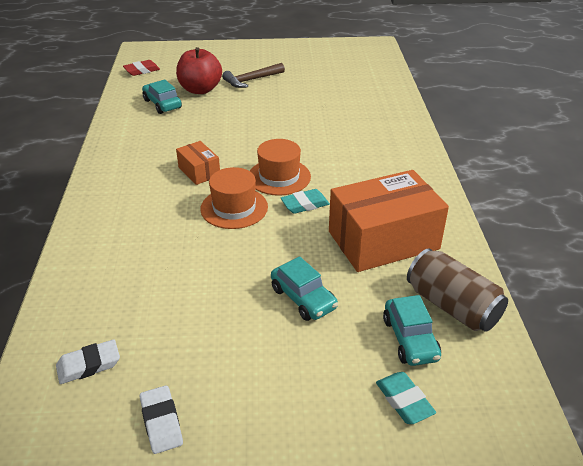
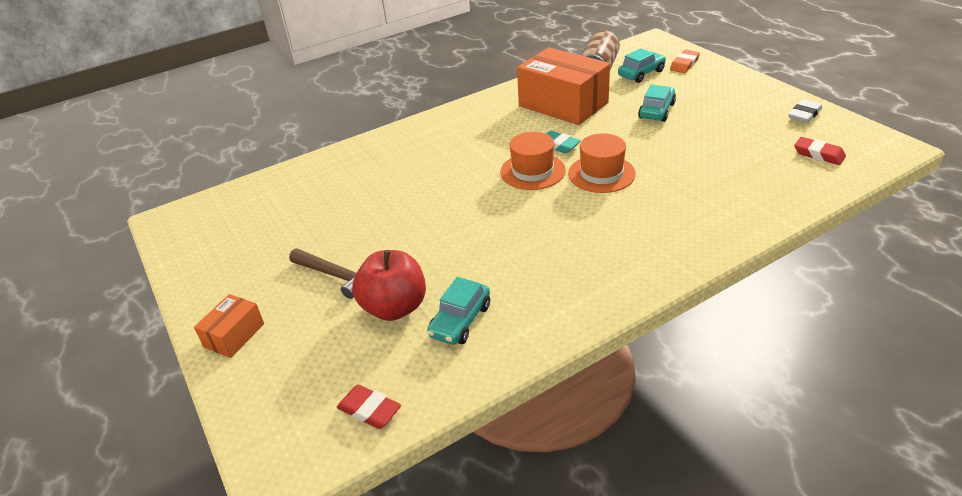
camera: 115 degrees left, 0 degrees up
(89, 365) = (818, 154): white eraser -> red eraser
(199, 171) = (572, 216): orange box -> orange box (234, 335)
(404, 401) = (684, 64): turquoise eraser -> orange eraser

